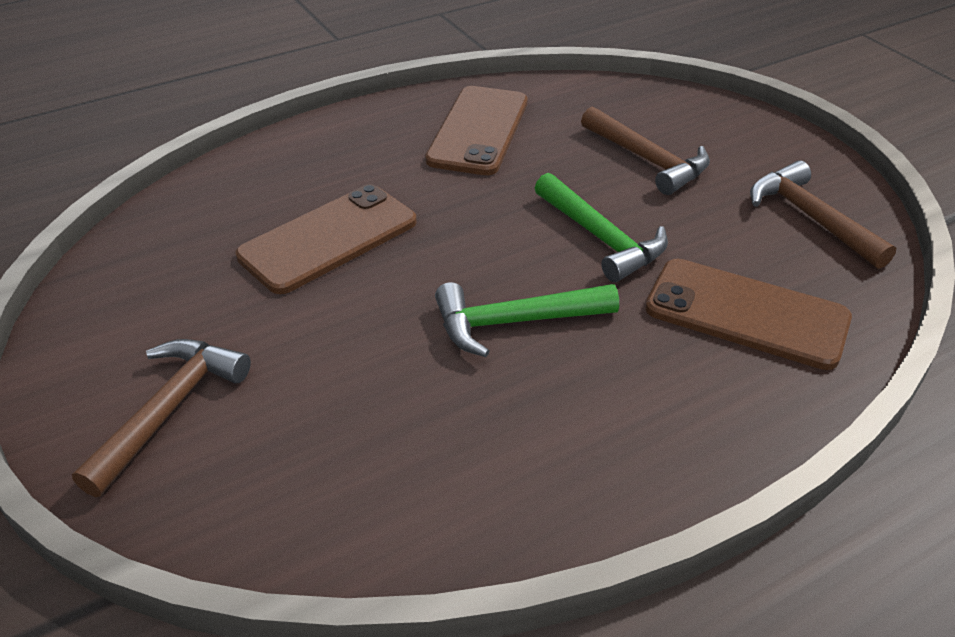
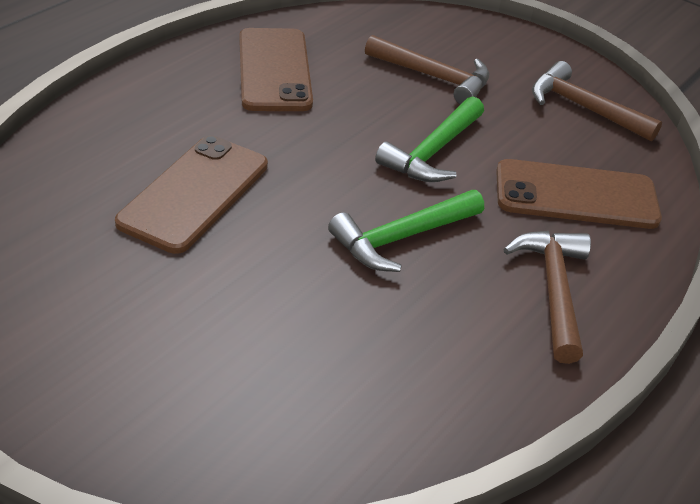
camera: 25 degrees left, 0 degrees up
(169, 410) = (140, 381): brown hammer -> brown hammer (553, 290)
(601, 238) = (433, 152): green hammer -> green hammer turned 90 degrees clockwise

